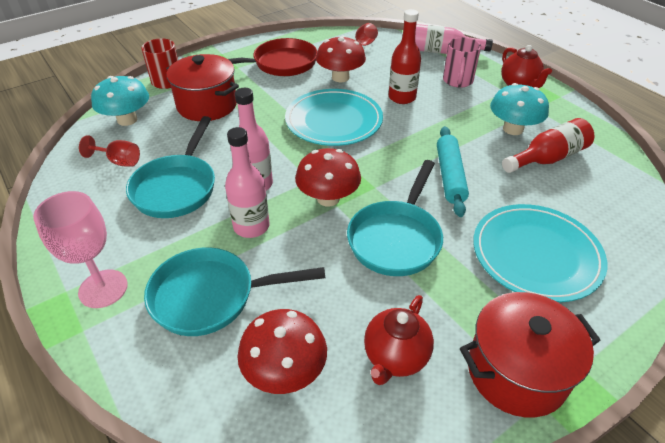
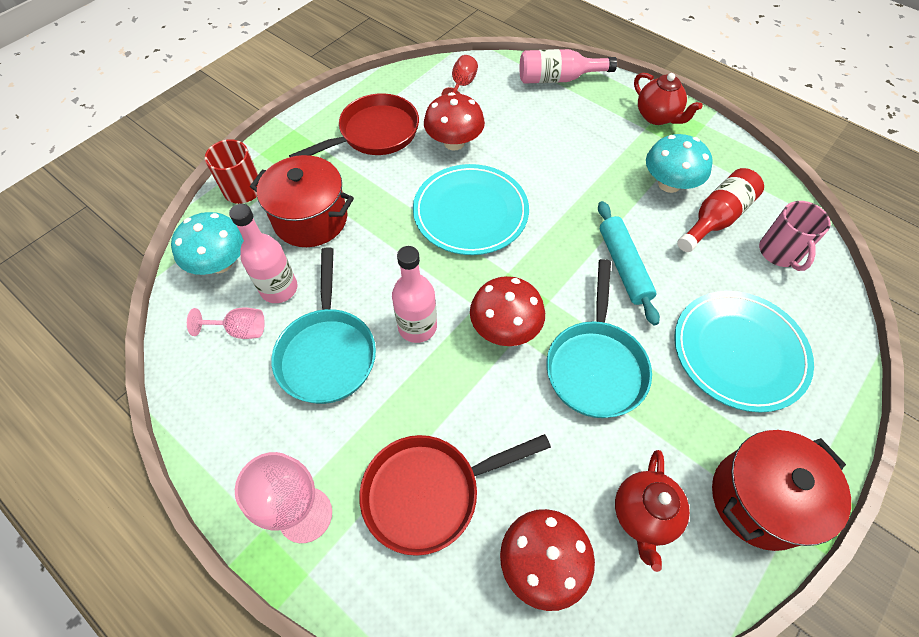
camera: 15 degrees left, 15 degrees up
(119, 161) = (240, 330): red goblet -> pink goblet
(210, 296) = (429, 492): turquoise pan -> red pan
(251, 226) = (435, 388): pink bottle -> pink bottle (279, 289)
(402, 97) = (535, 160): red bottle -> none
(457, 81) = (589, 122): pink mug -> pink mug (780, 253)

